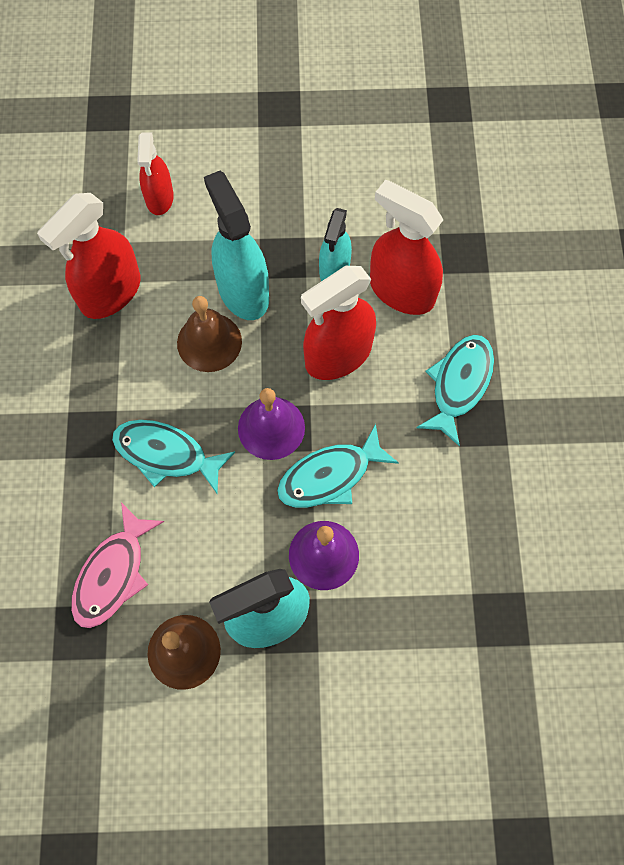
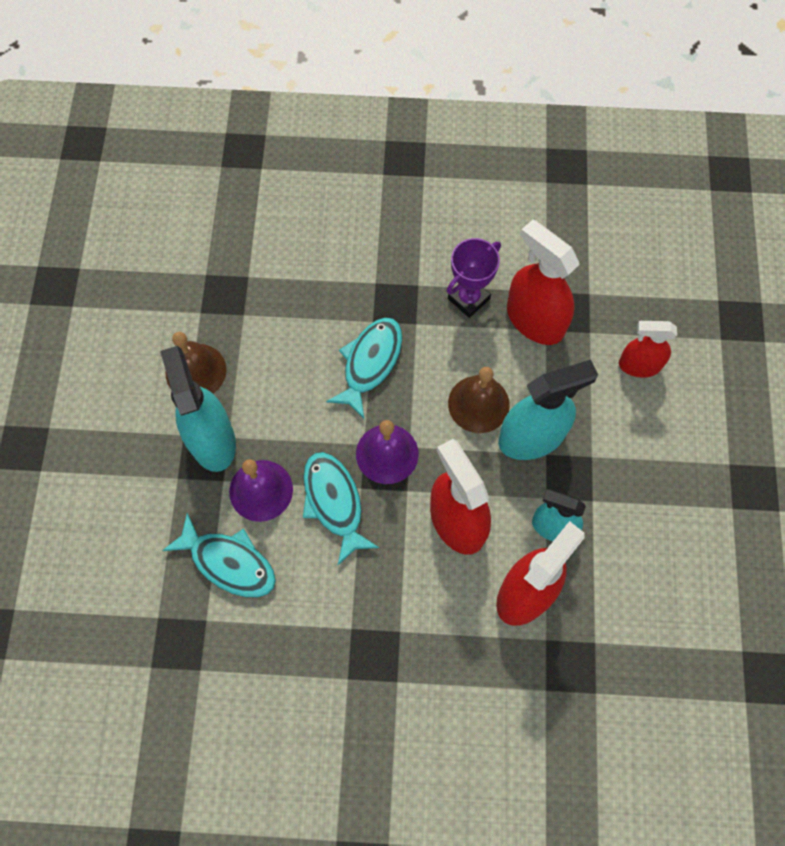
camera: 95 degrees right, 0 degrees up
(85, 358) = (468, 299): none -> purple trophy
(113, 574) = (268, 319): pink fish -> none
(459, 384) = (416, 638): turquoise fish -> turquoise fish (229, 562)

